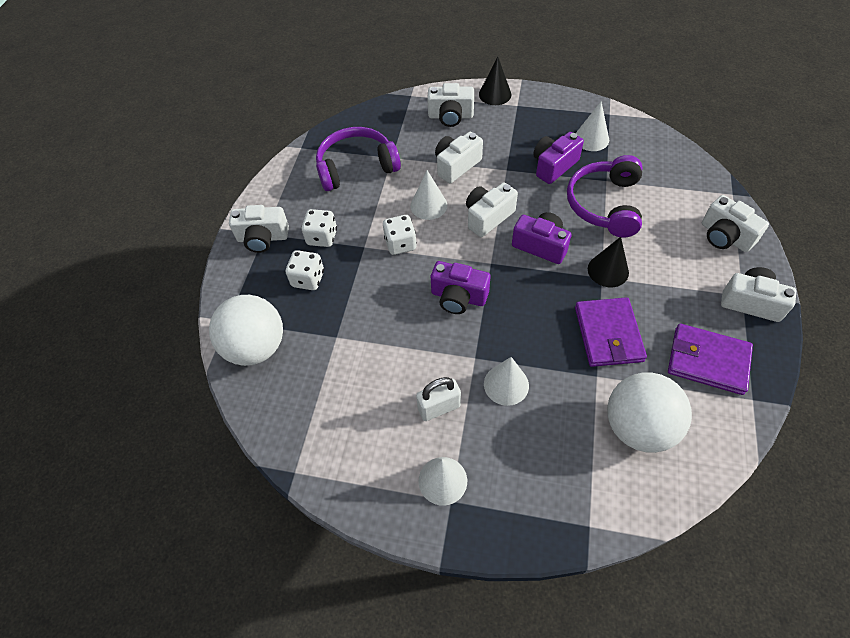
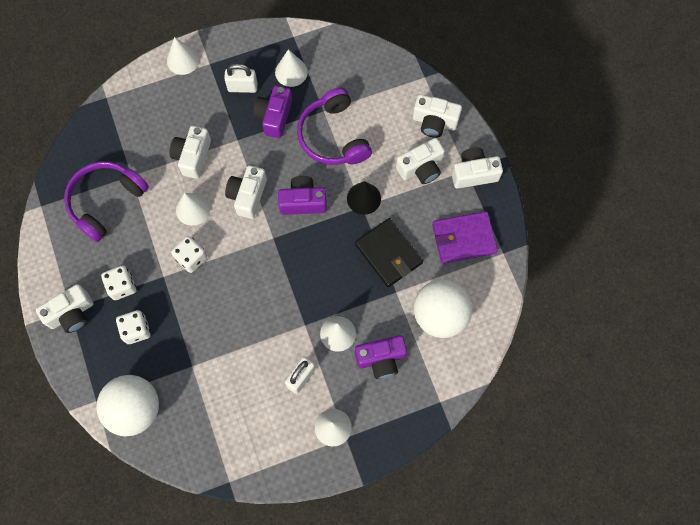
camera: 35 degrees left, 15 degrees up
(450, 116) = (157, 104): white camera -> white camera (421, 168)
(458, 297) = (265, 281): purple camera -> purple camera (381, 359)
(495, 94) = (183, 60): black cone -> white cone
(537, 133) = (242, 87): none -> white padlock
(608, 334) = (388, 254): purple wallet -> black wallet

